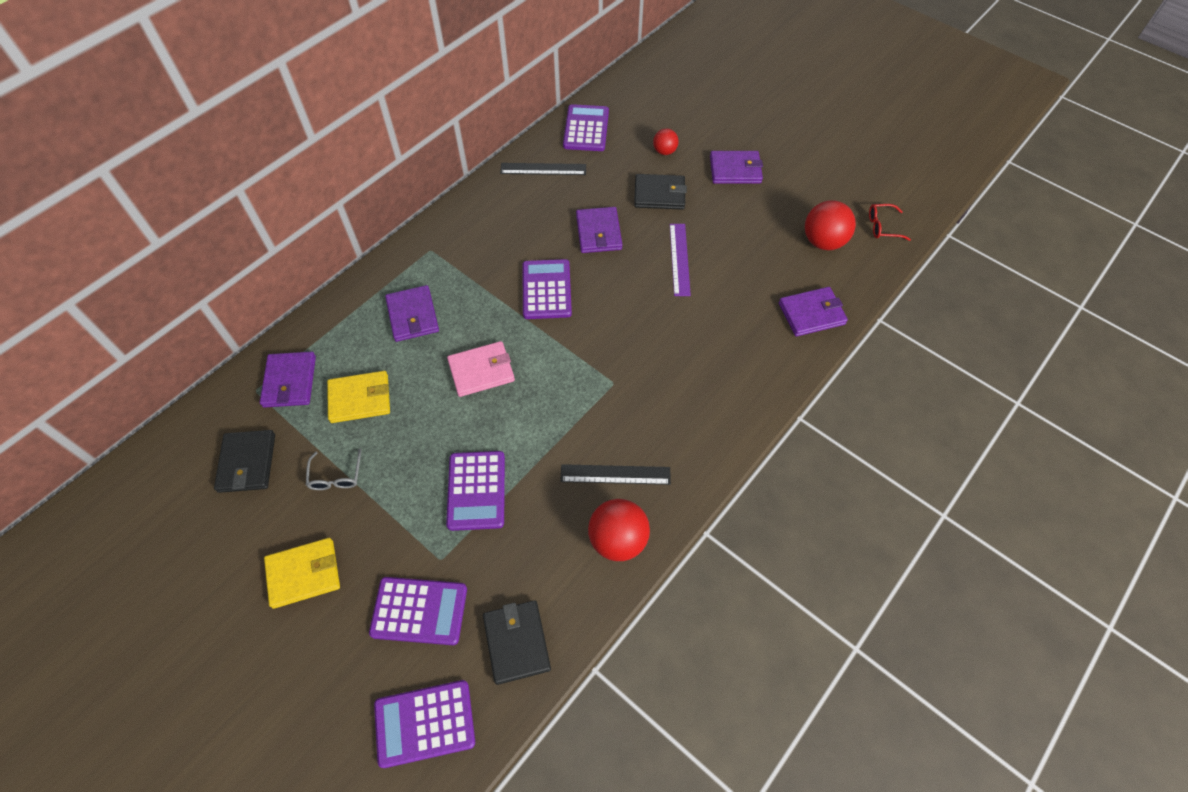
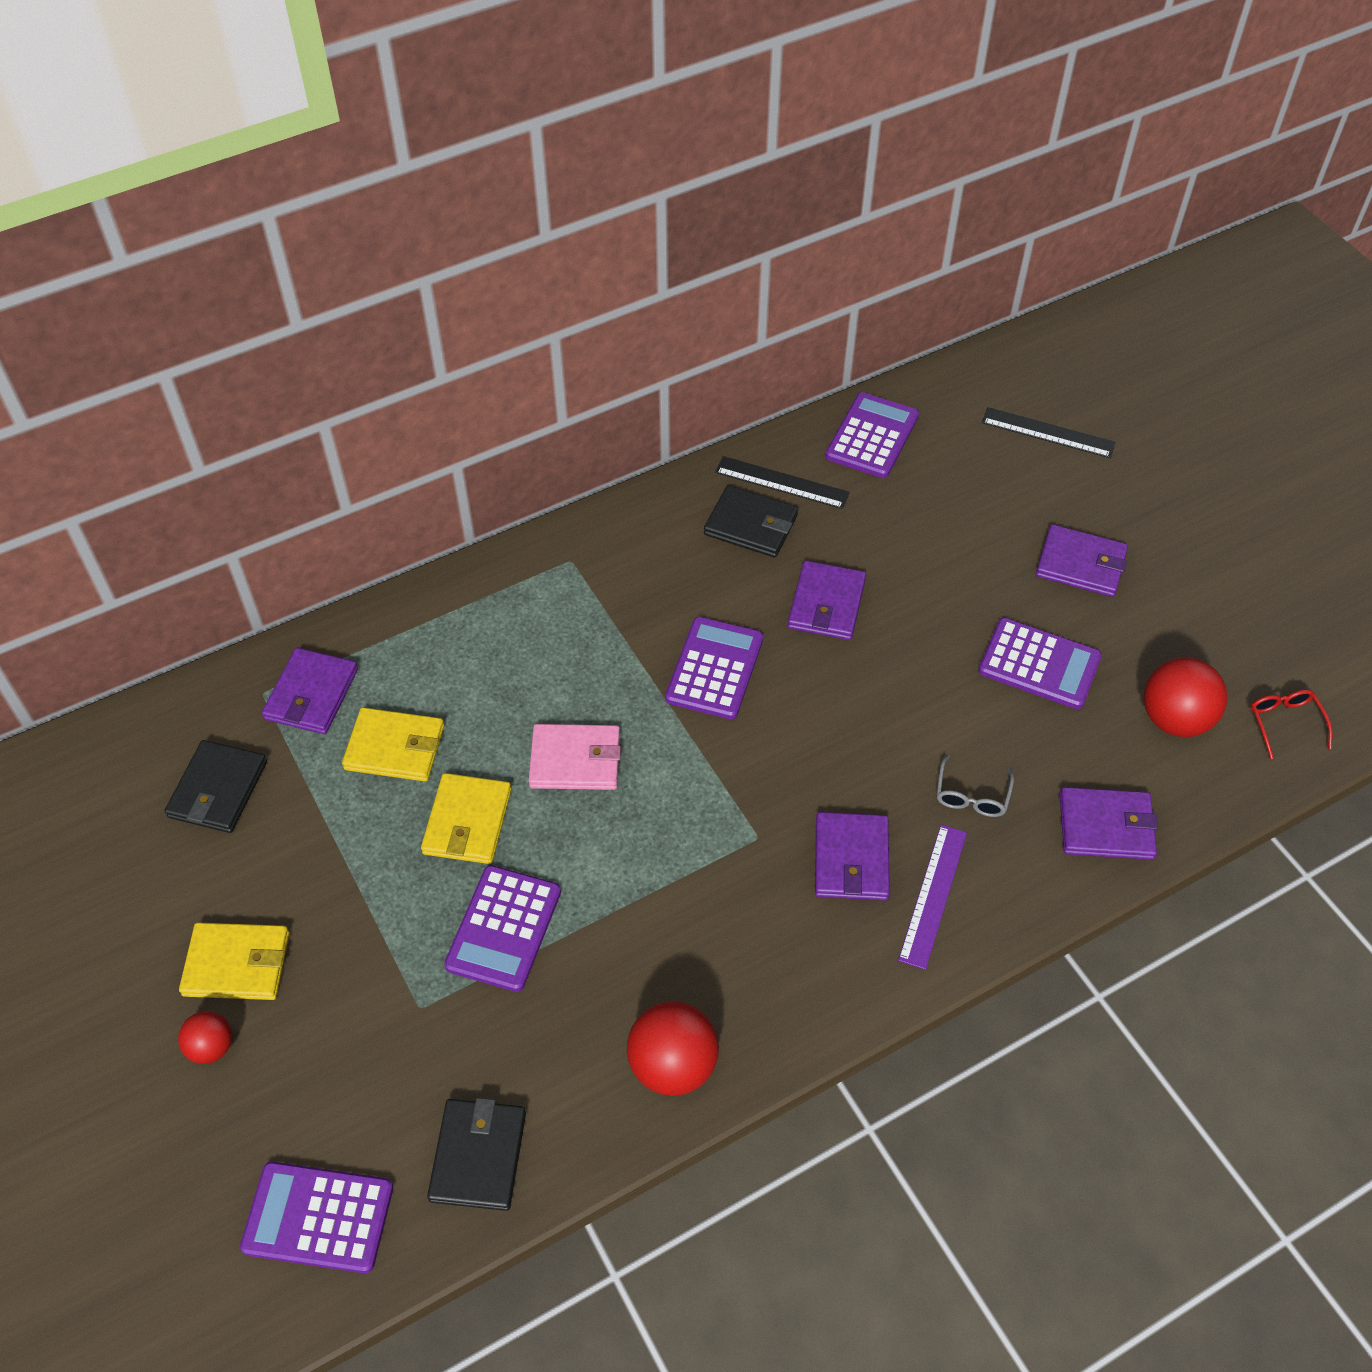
camera: 20 degrees right, 5 degrees down
(336, 476) = (325, 846): grey glasses -> grey glasses (971, 795)
(413, 315) = (510, 650): purple wallet -> purple wallet (851, 859)
(419, 611) = (366, 1067): purple calculator -> purple calculator (1039, 664)
(426, 430) = (467, 822): none -> yellow wallet
(615, 474) = (706, 971): black ruler -> black ruler (1048, 432)
(659, 194) = (944, 570): black wallet -> black wallet (751, 525)
(664, 151) = (980, 504): red ball -> red ball (211, 1047)
(679, 259) = (934, 680): purple ruler -> purple ruler (933, 895)
(882, 226) = (1285, 723): red glasses -> red glasses turned 60 degrees clockwise

